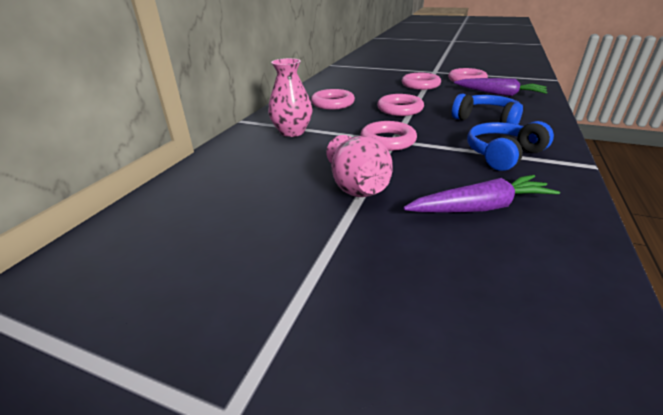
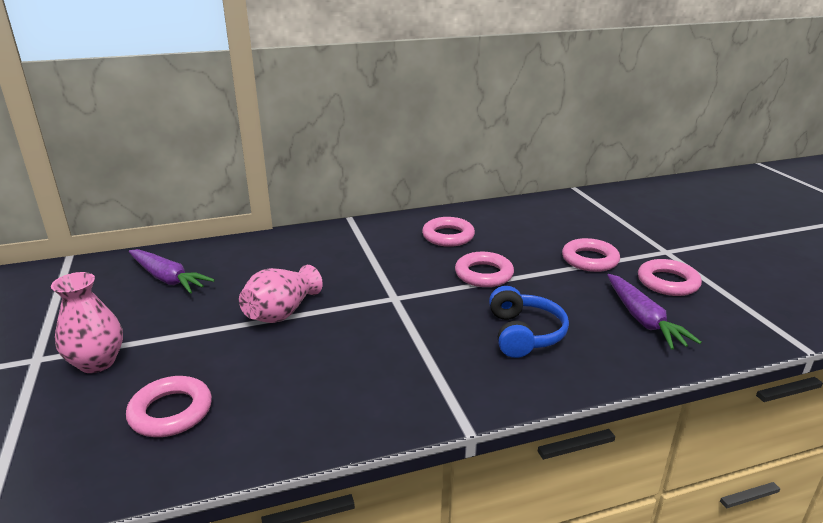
camera: 50 degrees right, 5 degrees down
(292, 132) = (353, 247): pink vase -> pink vase (97, 362)
(388, 140) = (389, 295): pink ring -> pink ring (171, 412)
(480, 207) = (300, 379): purple carrot -> purple carrot (168, 279)
(503, 154) = (431, 366): blue headphones -> none

